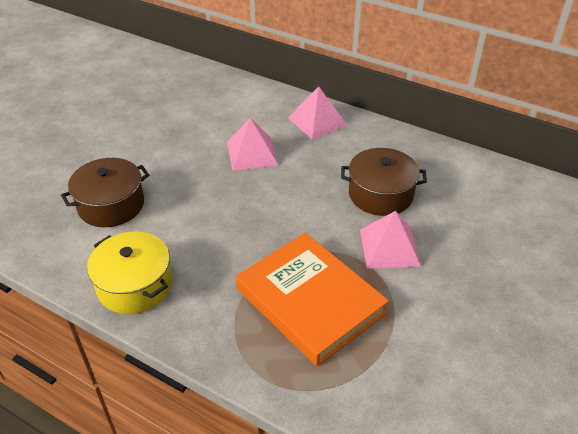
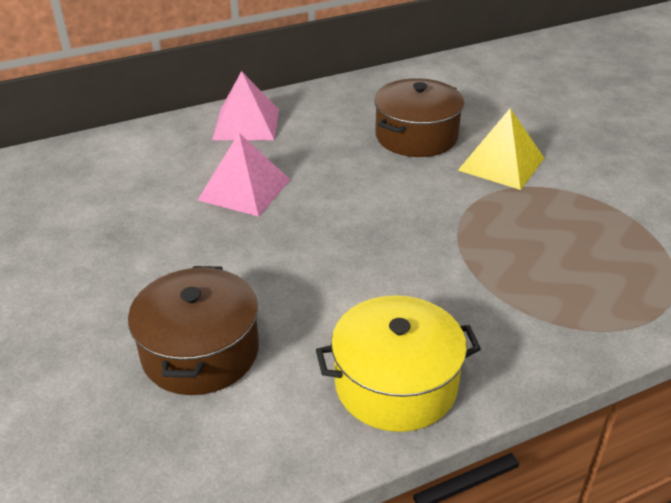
camera: 55 degrees left, 5 degrees down
(310, 301) = (540, 245): orange book -> none
(389, 247) = (501, 164): pink pyramid -> yellow pyramid

